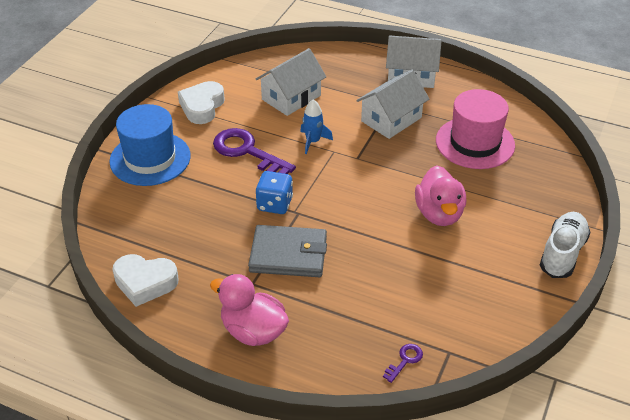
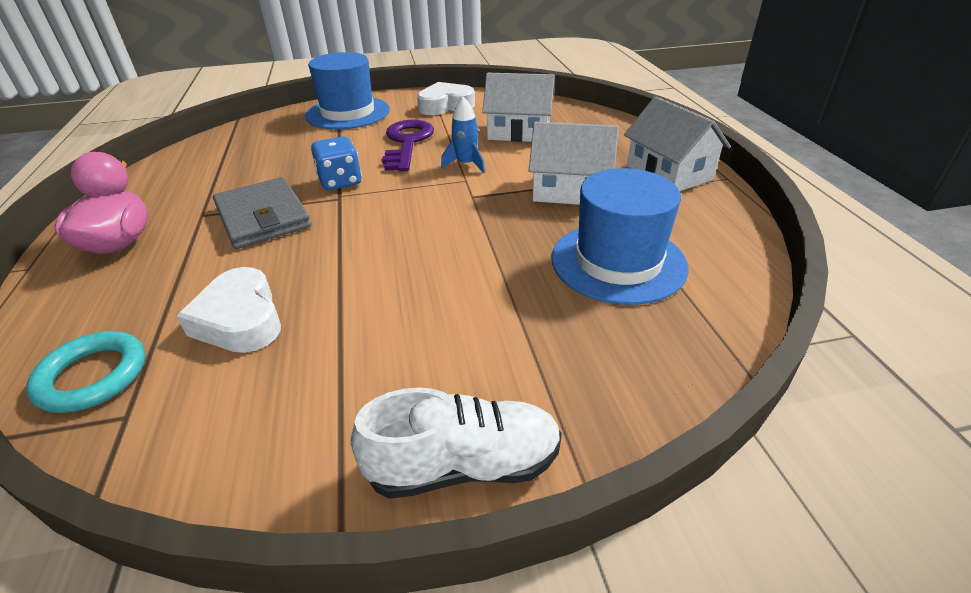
camera: 55 degrees right, 5 degrees down
(145, 283) = (172, 167): white heart -> white heart (240, 320)
(405, 360) = (93, 376): purple key -> turquoise ring
(439, 214) = (433, 289): pink duck -> none
(475, 143) = (618, 262): pink hat -> blue hat

